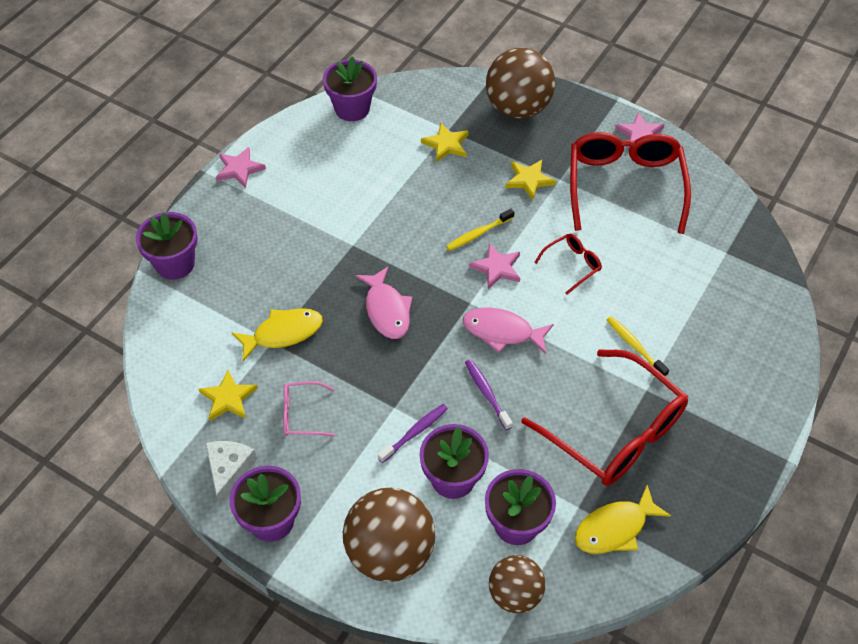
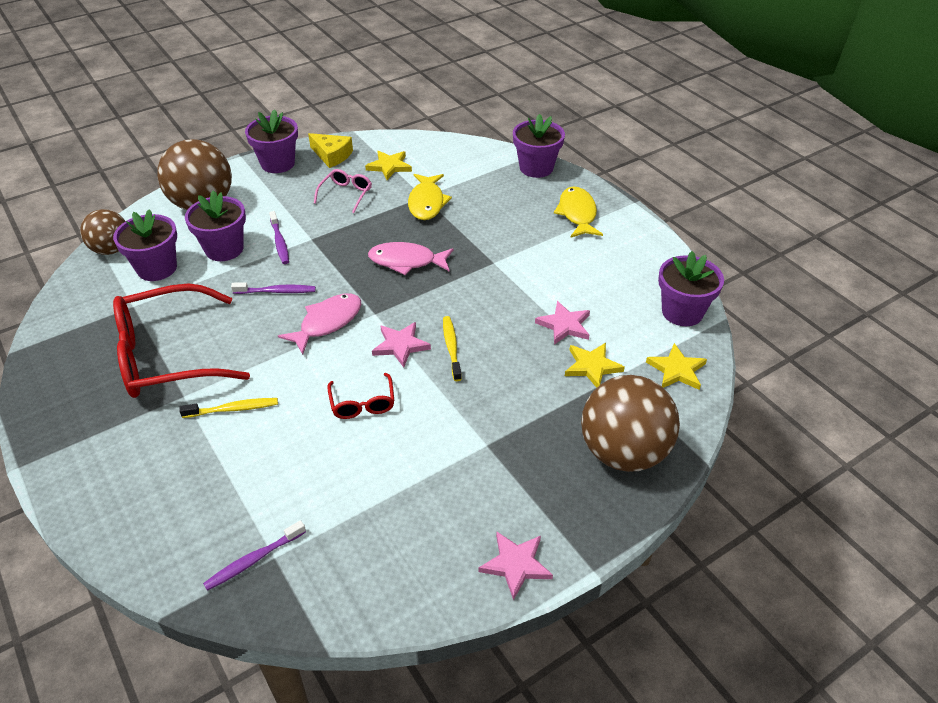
camera: 115 degrees right, 10 degrees down
(229, 469) = (332, 155): white cheese -> yellow cheese
(239, 169) = (628, 220): pink star -> pink star (564, 325)
(529, 180) = (500, 416): yellow star -> yellow star (677, 370)
(615, 528) = (95, 319): yellow fish -> yellow fish (577, 214)
(624, 186) = (438, 503): red glasses -> none
(736, 262) = (253, 560): none -> purple toothbrush

